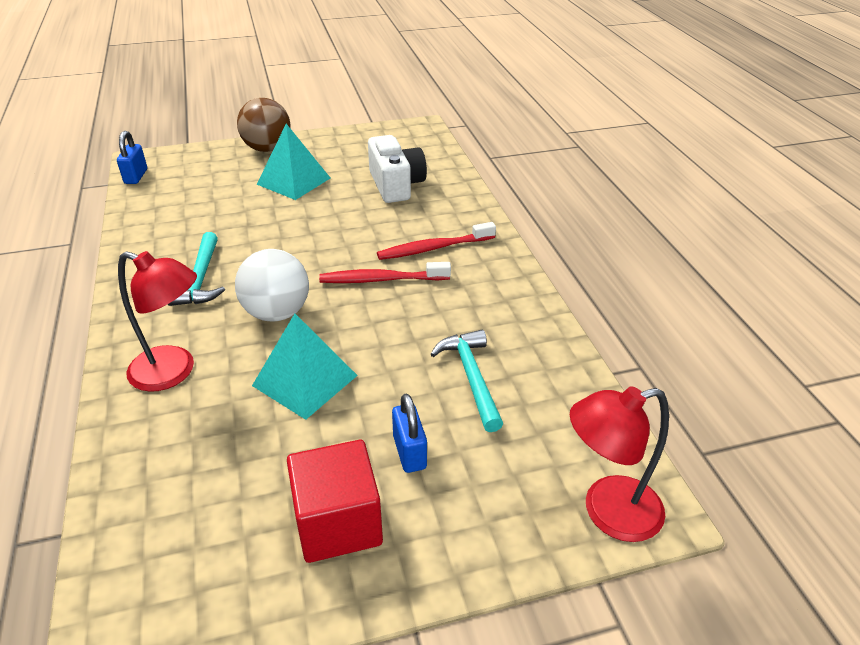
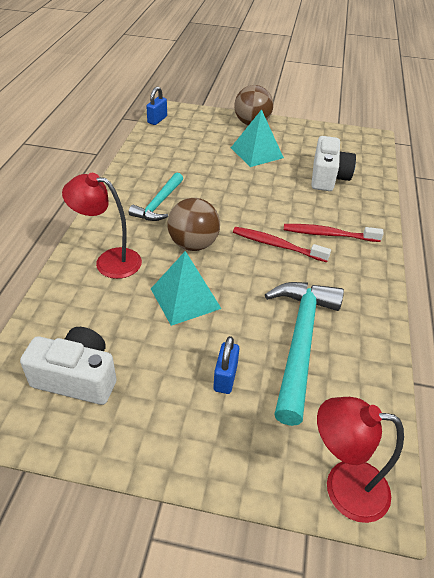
camera: 25 degrees right, 5 degrees up
(173, 372) = (109, 261): red lamp -> red lamp turned 150 degrees clockwise
(216, 534) = (77, 378): none -> white camera
(277, 313) = (193, 244): white ball -> brown ball
(338, 523) = (152, 404): red cube -> none
(471, 377) = (299, 342): turquoise hammer -> turquoise hammer, size x1.68

